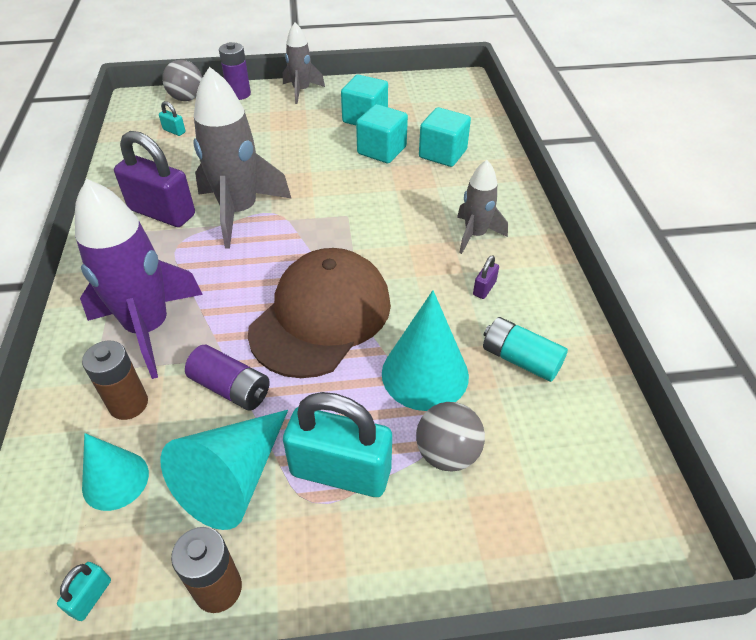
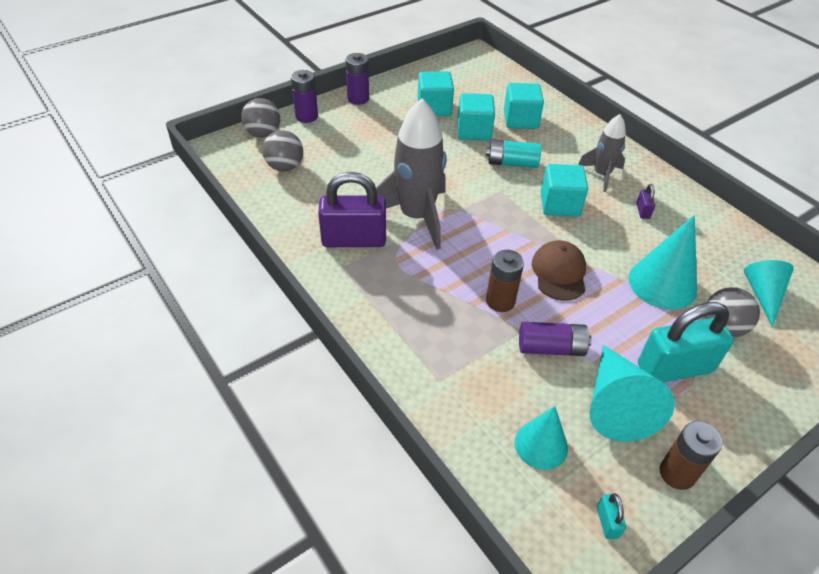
camera: 30 degrees left, 0 degrees up
(128, 404) = (492, 391): brown battery -> brown battery (500, 301)
(149, 328) = (445, 332): purple rocket -> none
(174, 131) = (285, 167): turquoise padlock -> grey ball
(301, 91) = (358, 99): grey rocket -> purple battery
(321, 316) = (559, 272): brown cap -> brown cap, size x0.55
(396, 249) = (559, 204): none -> turquoise cube
(520, 359) = (707, 250): turquoise battery -> turquoise battery (512, 163)
(540, 438) = (762, 294): none -> turquoise cone

